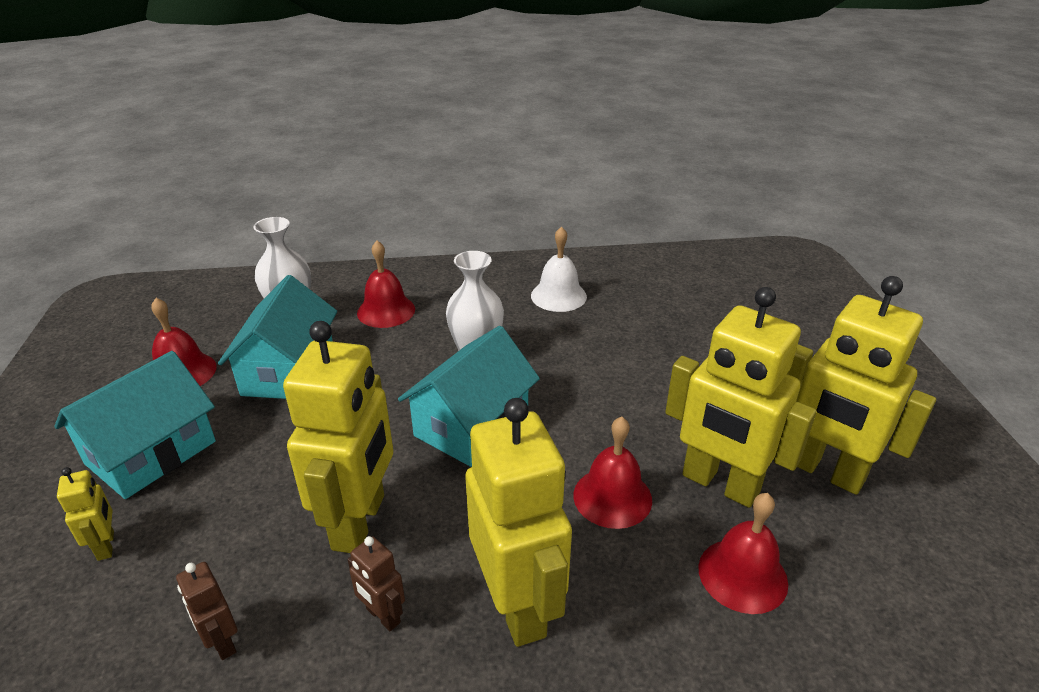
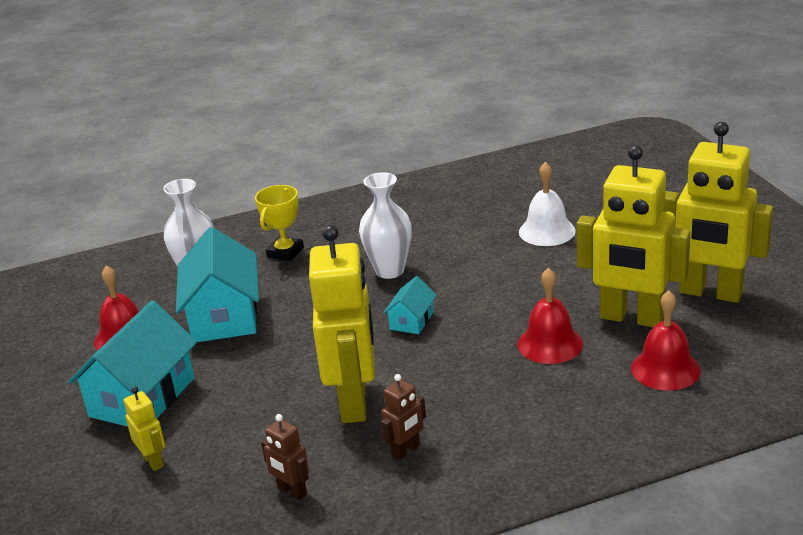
camera: 10 degrees left, 5 degrees down
(382, 616) = (406, 451): brown robot -> brown robot turned 75 degrees counterclockwise
(386, 311) = (285, 252): red bell -> yellow trophy
(471, 424) = (411, 320): turquoise house -> turquoise house, size x0.49
(518, 605) = (505, 422): yellow robot -> none
(558, 296) = (441, 209): white bell -> white bell (547, 231)

